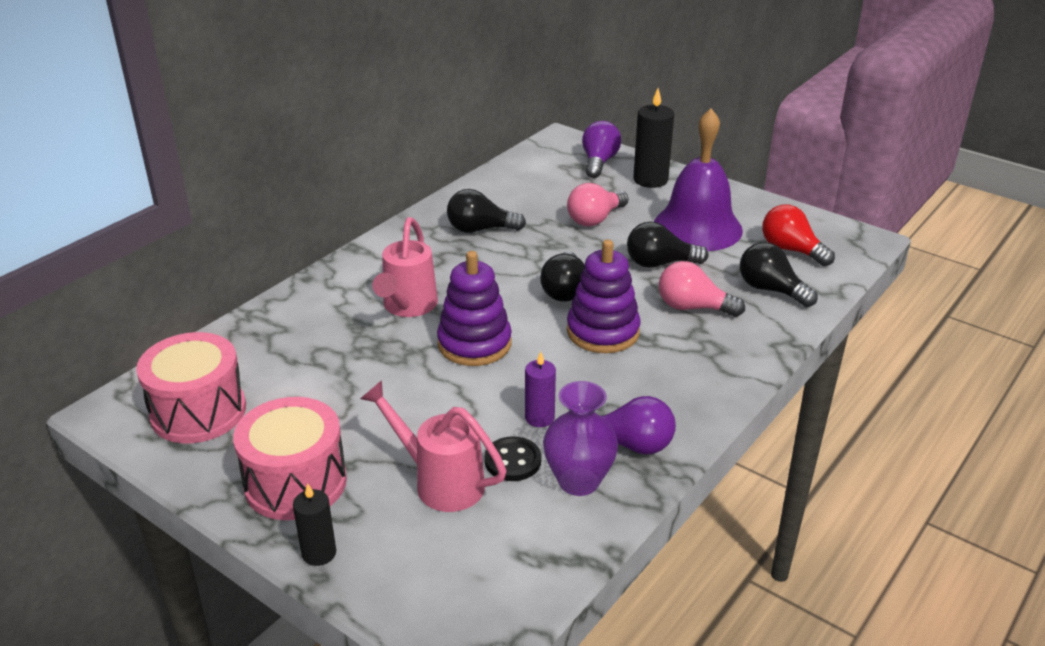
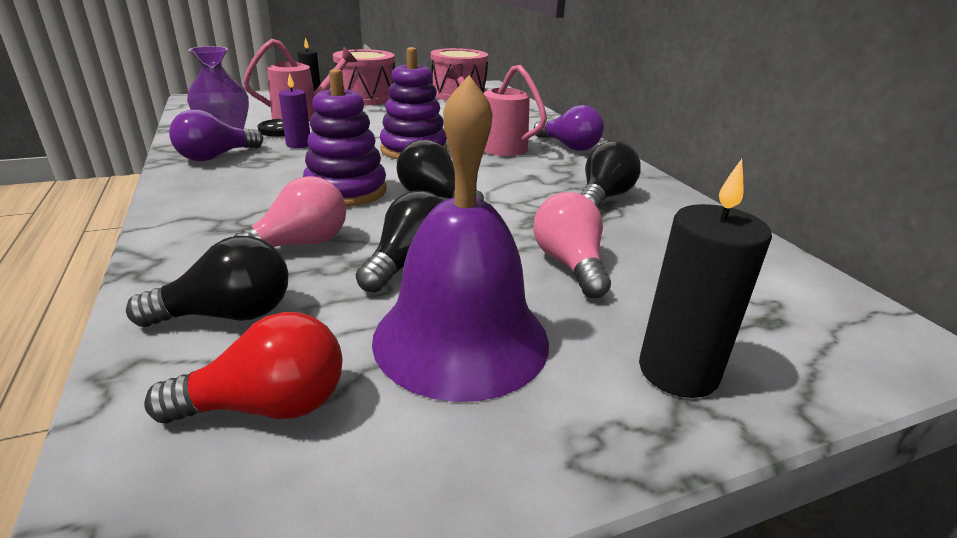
camera: 120 degrees right, 5 degrees down
(599, 162) = (783, 344): purple light bulb -> purple light bulb (569, 146)

